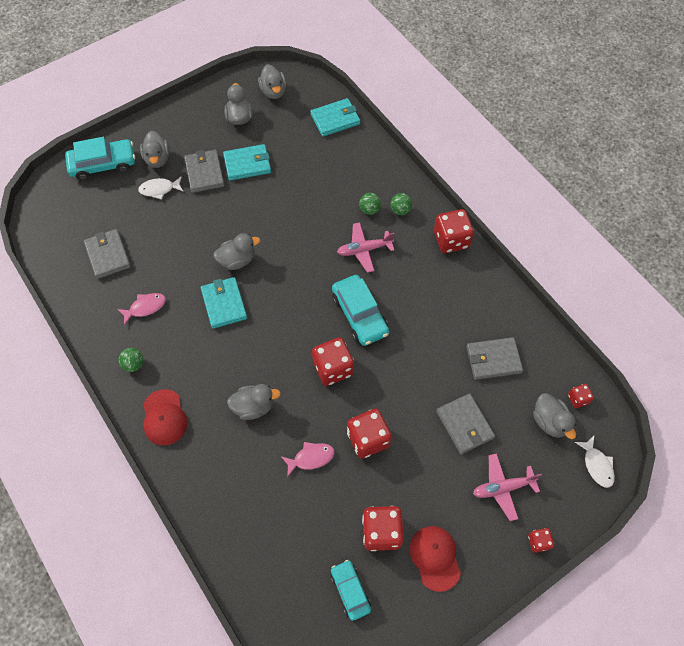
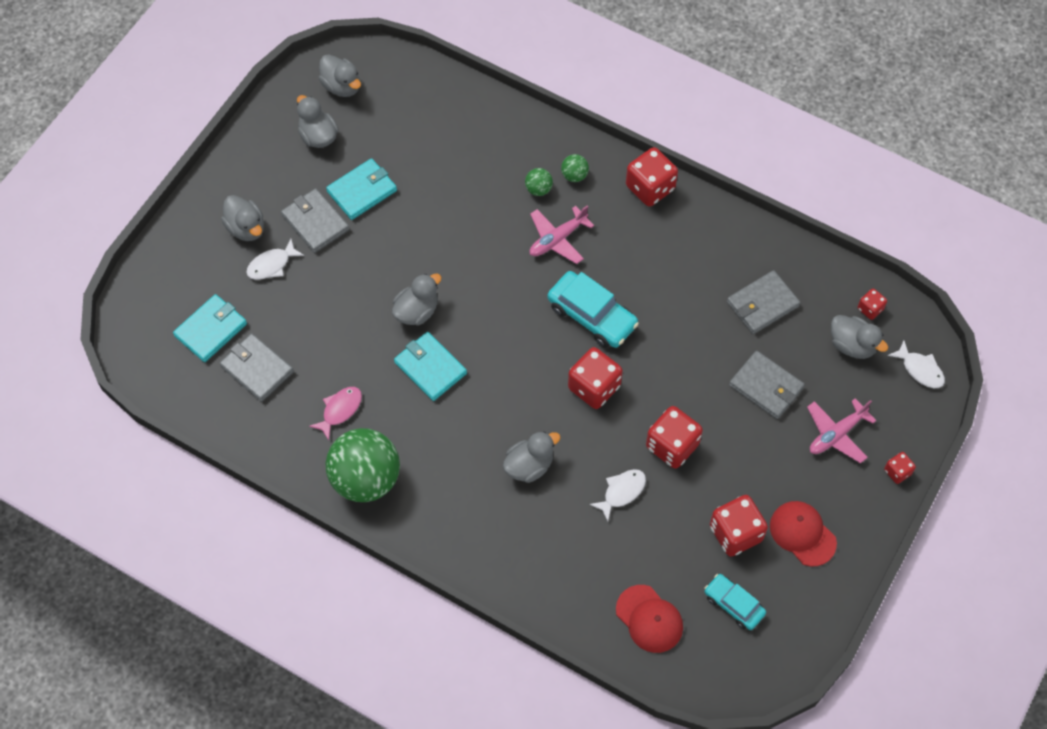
camera: 25 degrees left, 0 degrees up
(103, 164) = (181, 262): turquoise car -> none
(134, 364) = (365, 479): green ball -> green ball, size x2.41
(164, 417) = (436, 521): red cap -> red cap (649, 619)
(311, 458) = (621, 492): pink fish -> white fish
(335, 119) = (438, 93): turquoise wallet -> turquoise wallet (211, 330)

